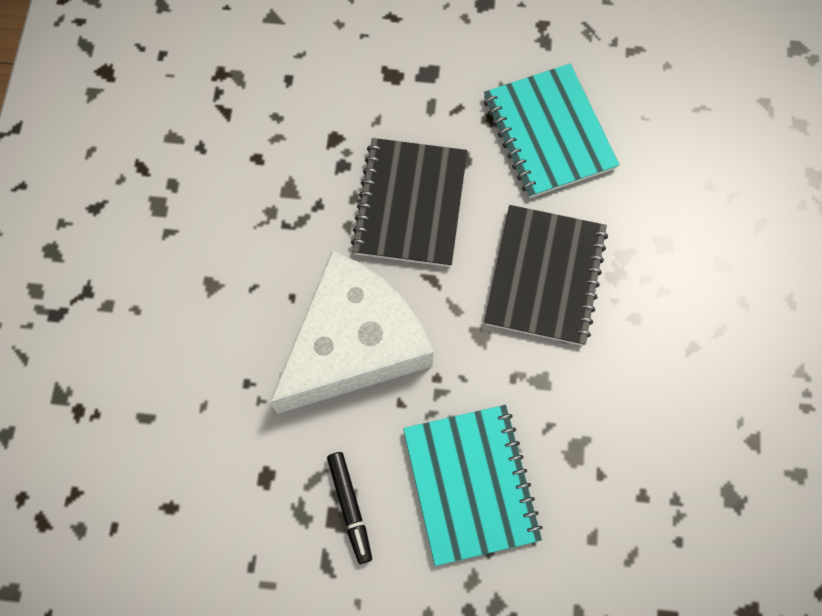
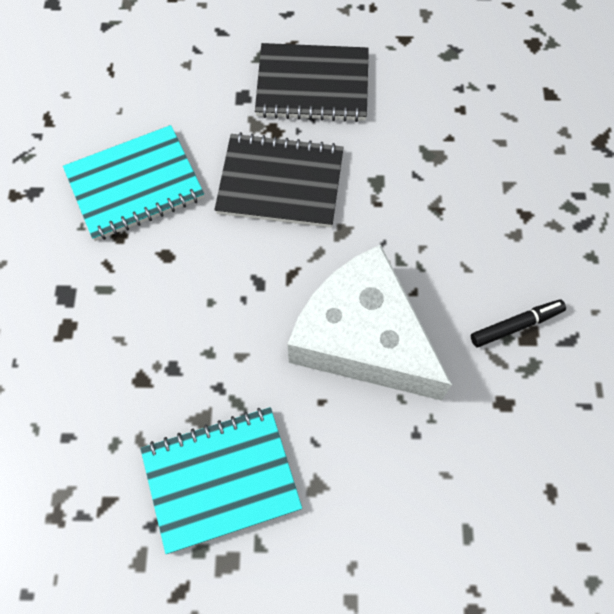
camera: 95 degrees left, 5 degrees down
(410, 204) = (214, 300): black notebook -> black notebook (312, 85)
(471, 484) = (476, 230): turquoise notebook -> turquoise notebook (221, 479)

